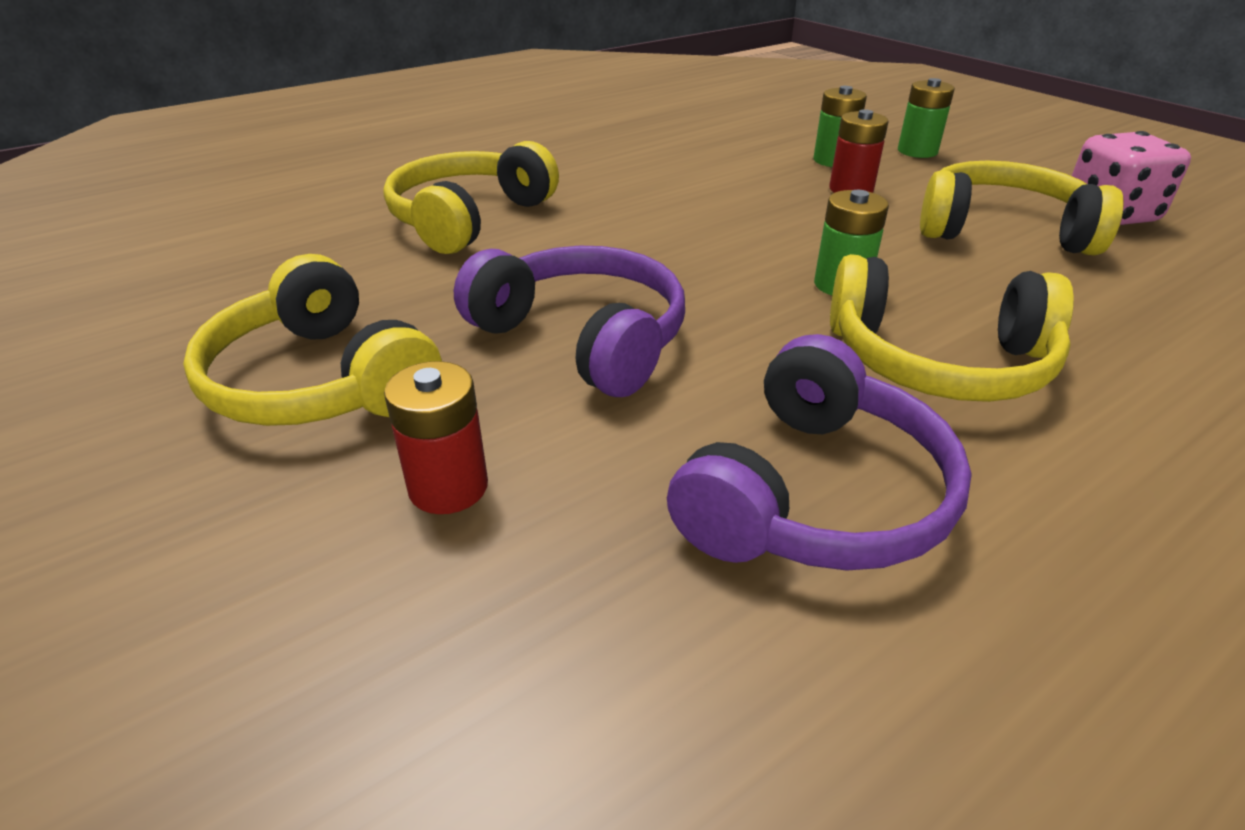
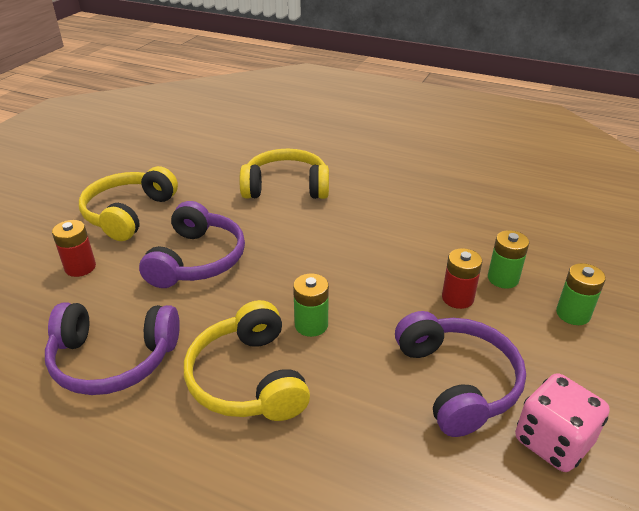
camera: 60 degrees right, 0 degrees up
(1002, 230) = (457, 382): yellow headphones -> purple headphones

